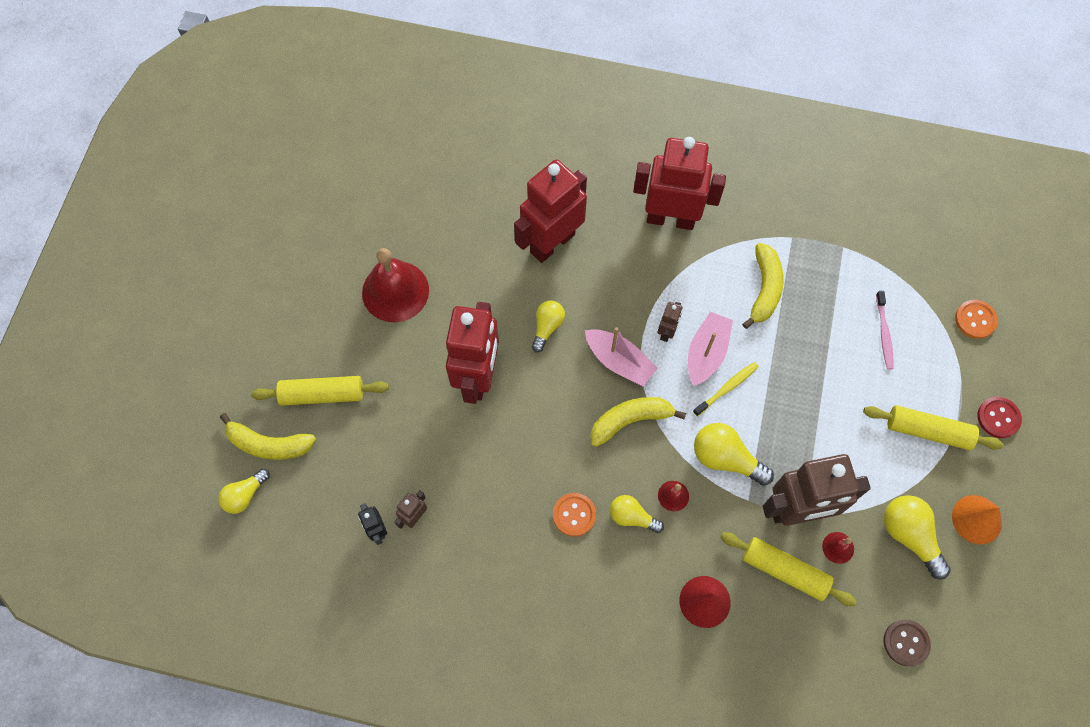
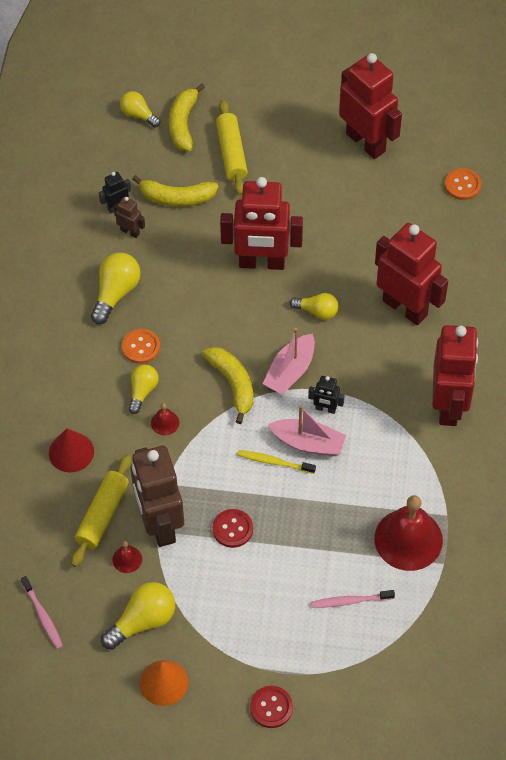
camera: 85 degrees right, 10 degrees down
(334, 254) = (366, 142): none -> red robot
(395, 291) = (336, 192): red bell -> red bell (408, 539)
(667, 332) = (325, 409): brown robot -> black robot
(725, 458) = (204, 463): yellow light bulb -> yellow light bulb (116, 293)
(727, 388) = (274, 462): yellow toothbrush -> yellow toothbrush turned 150 degrees clockwise
(764, 289) = (383, 491): yellow banana -> yellow banana (176, 198)
(804, 436) = (232, 529): none -> red button
(906, 643) = (43, 616): brown button -> pink toothbrush
(928, 431) = (250, 640): yellow rolling pin -> none
(975, 320) = (378, 690): orange button -> orange button (462, 185)

